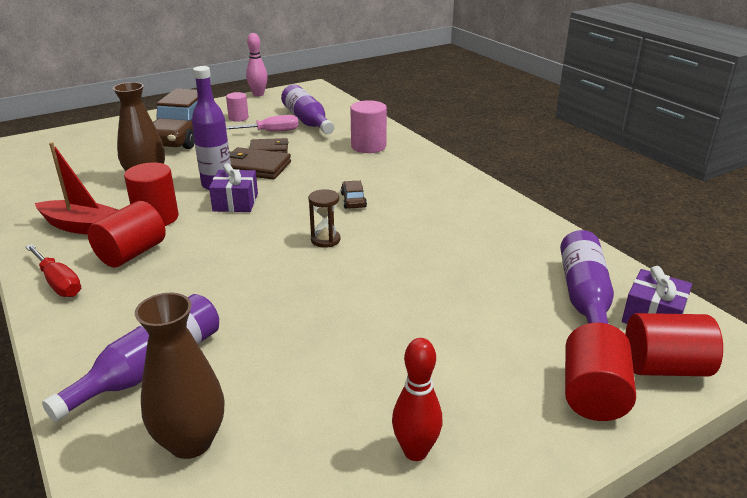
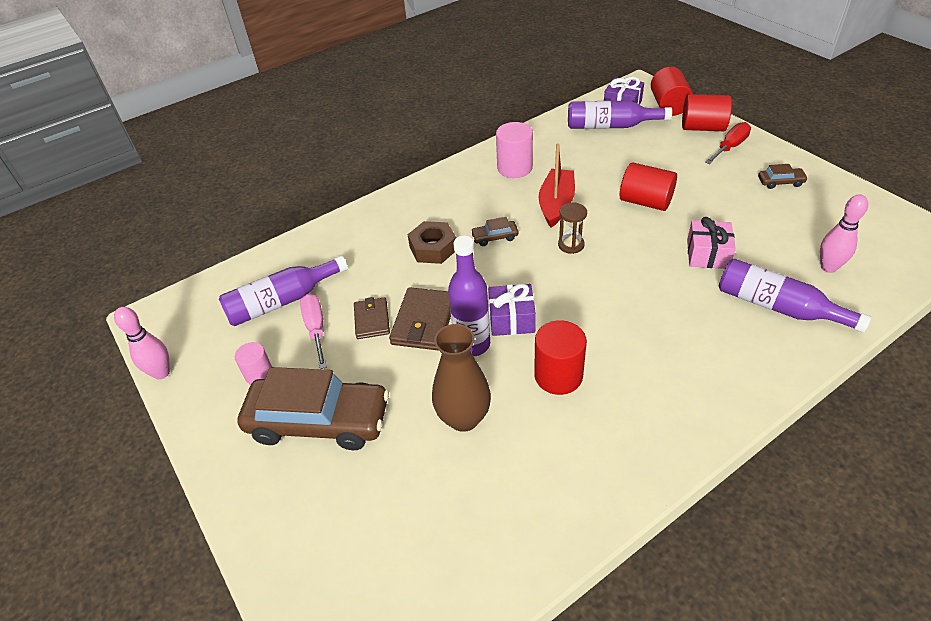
camera: 90 degrees left, 15 degrees up
(58, 283) = (702, 412): red screwdriver -> red screwdriver (730, 147)
(82, 227) = (593, 438): red boat -> red boat (556, 204)
(131, 253) = (633, 372): red cylinder -> red cylinder (645, 202)
(190, 441) = (828, 267): brown vase -> pink bowling pin
(270, 331) = (707, 254): none -> pink gift
(347, 172) = (433, 248): none -> brown nut
(368, 146) = (367, 241): pink cylinder -> pink cylinder (514, 168)
(415, 451) = (780, 182): red bowling pin -> brown car

